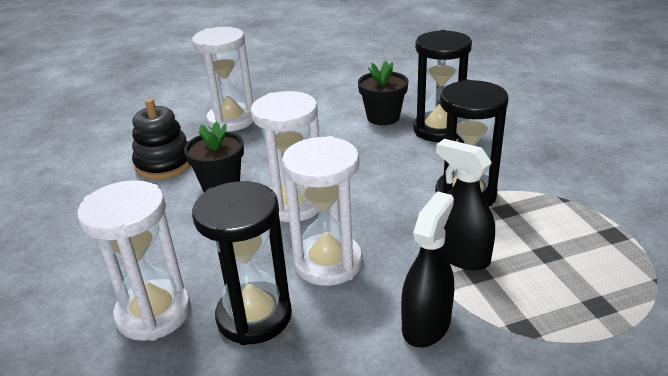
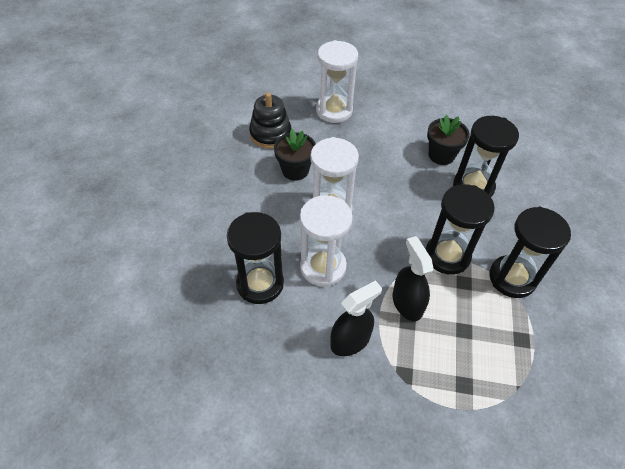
camera: 25 degrees right, 20 degrees up
(154, 313) = (209, 253): white hourglass -> none
(549, 187) = (512, 278): none -> black hourglass

